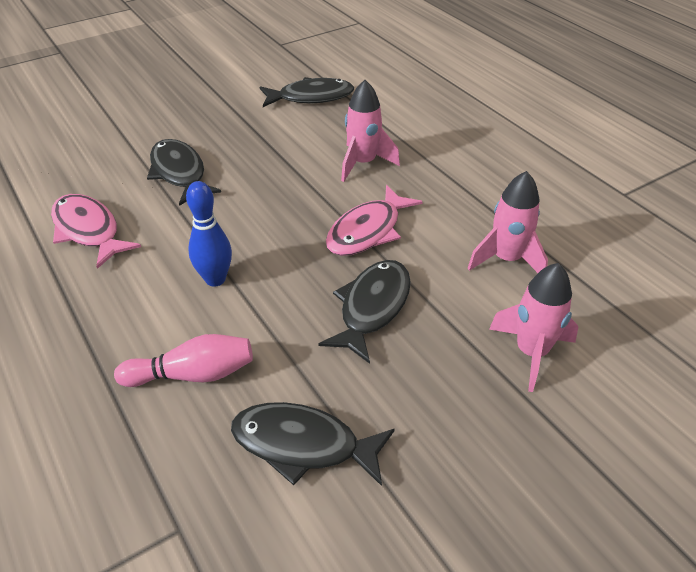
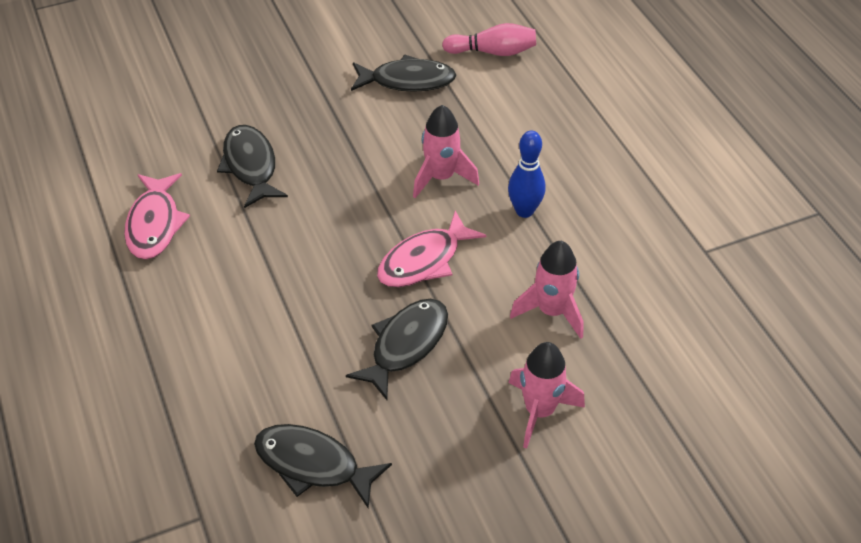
camera: 10 degrees right, 5 degrees up
(88, 230) = (154, 224): pink fish -> pink fish turned 150 degrees counterclockwise
(193, 374) = (231, 387): pink bowling pin -> pink bowling pin (493, 52)
(215, 279) = (266, 294): blue bowling pin -> blue bowling pin (524, 211)

